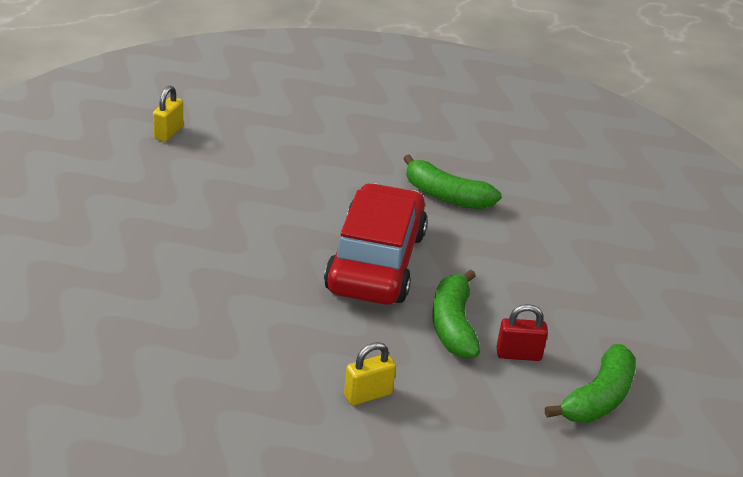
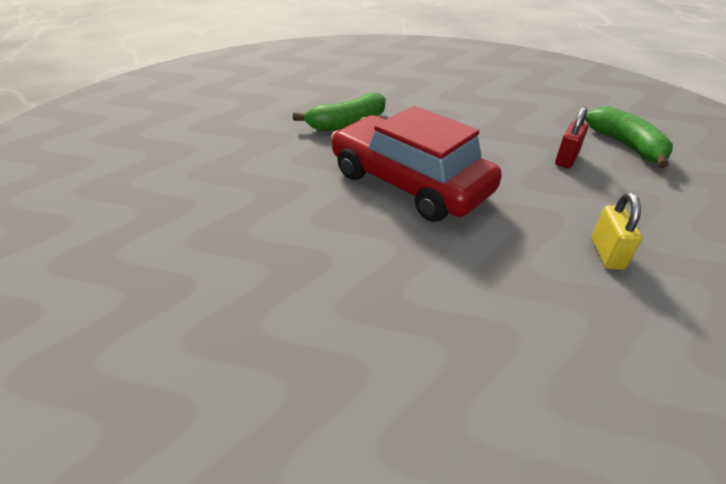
camera: 55 degrees left, 5 degrees up
(168, 133) = (66, 240): yellow padlock -> none
(453, 325) = (518, 175): green banana -> none

